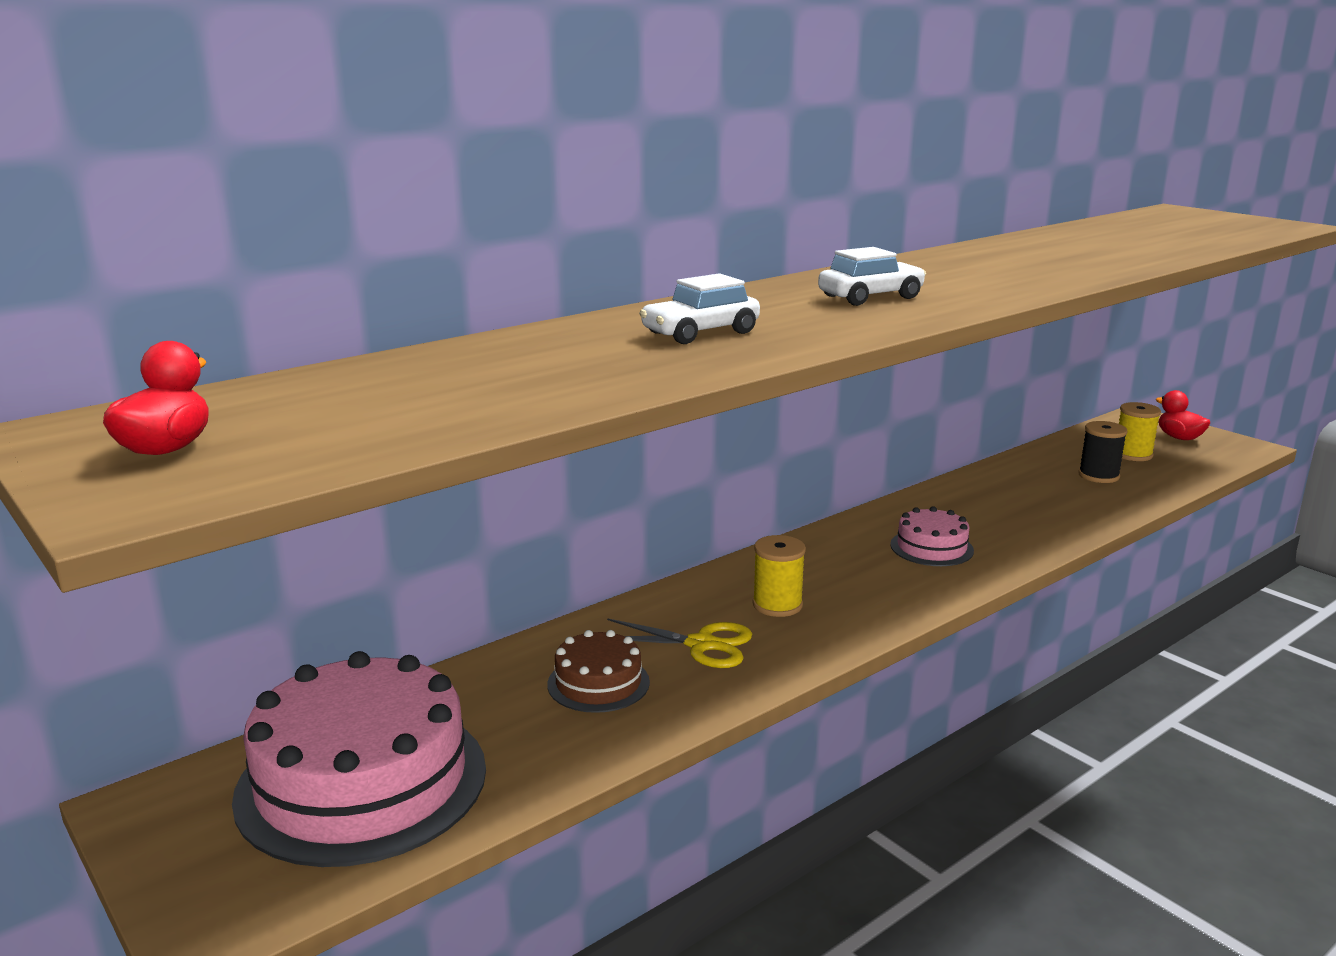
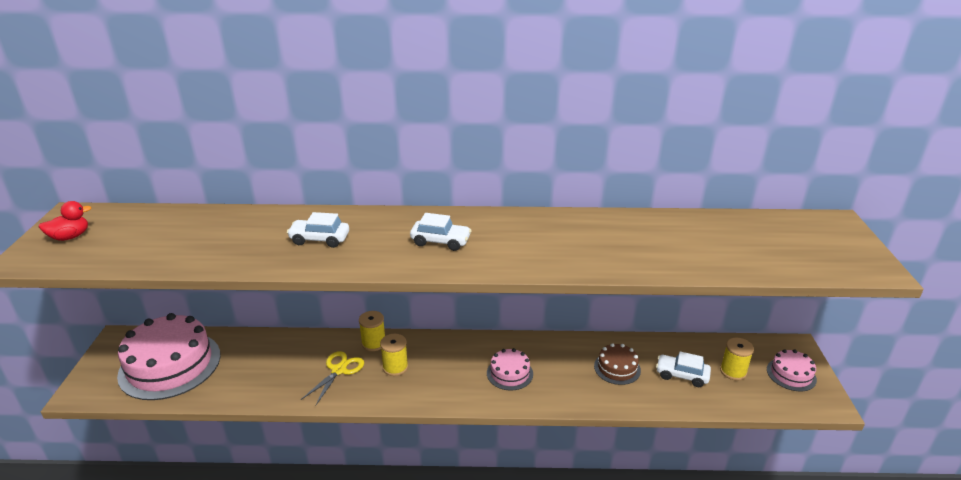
camera: 40 degrees right, 10 degrees up
(598, 683) = (282, 367): brown cake -> brown cake (617, 368)
(691, 595) = (373, 343): none -> yellow spool
(701, 644) = (339, 370): yellow scissors -> yellow scissors turned 120 degrees counterclockwise
(1098, 476) = (681, 375): black spool -> white car
(1179, 438) = (791, 374): red duck -> pink cake

